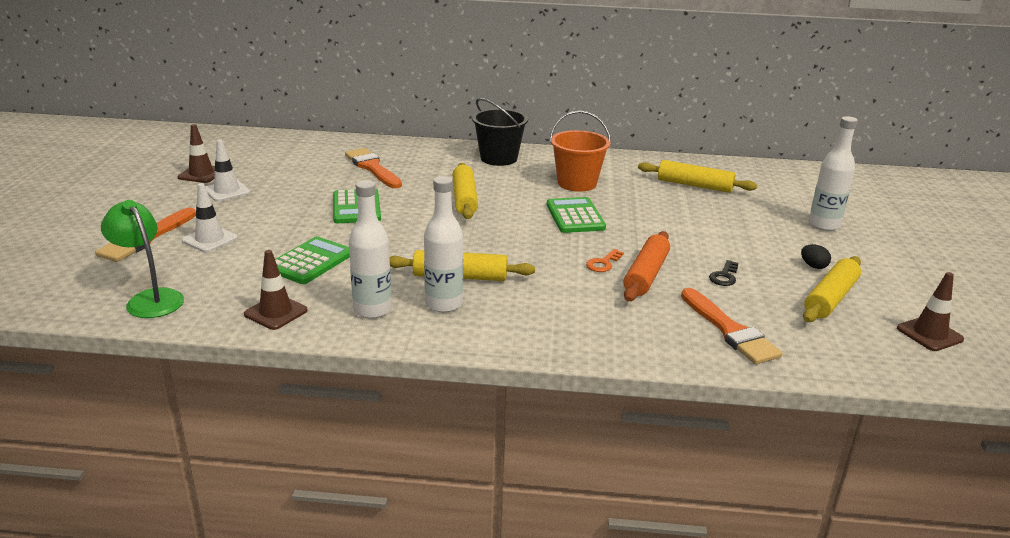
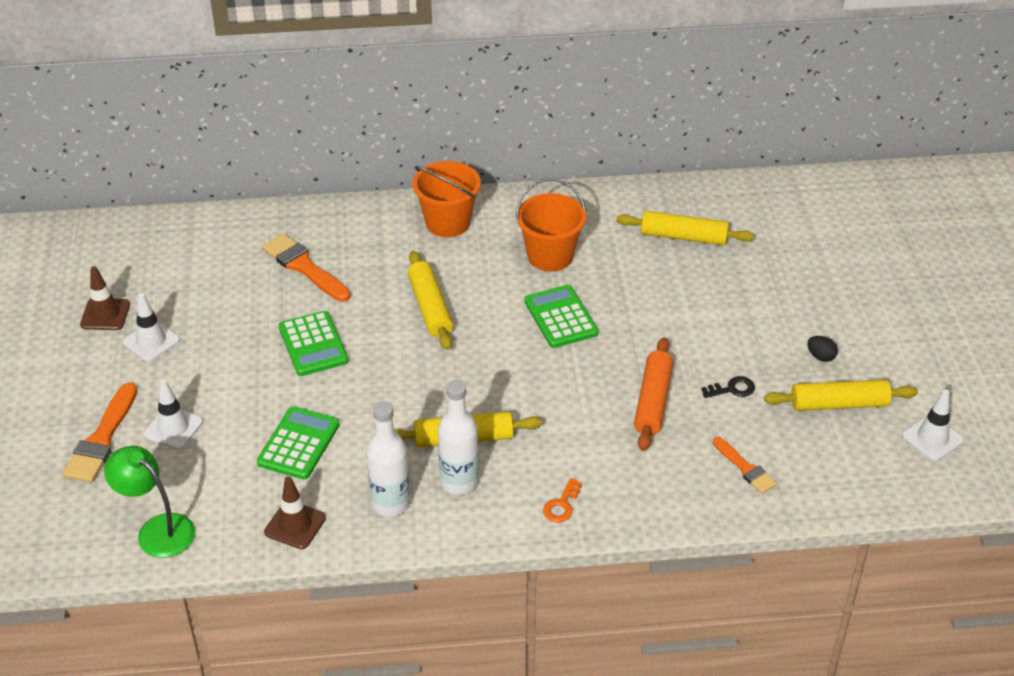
camera: 10 degrees left, 15 degrees up
(499, 158) = (448, 222): black bucket -> orange bucket
(603, 263) = (606, 391): orange key -> orange key (562, 505)
(724, 276) = (732, 389): black key -> black key turned 120 degrees counterclockwise
(730, 330) = (745, 468): orange brush -> orange brush, size x0.61
(824, 225) = (829, 285): white bottle -> none
(830, 298) = (838, 404): yellow rolling pin -> yellow rolling pin turned 60 degrees clockwise
(929, 334) = (932, 438): brown traffic cone -> white traffic cone

